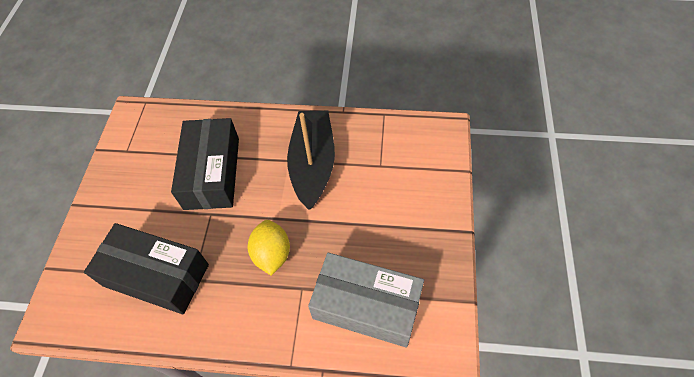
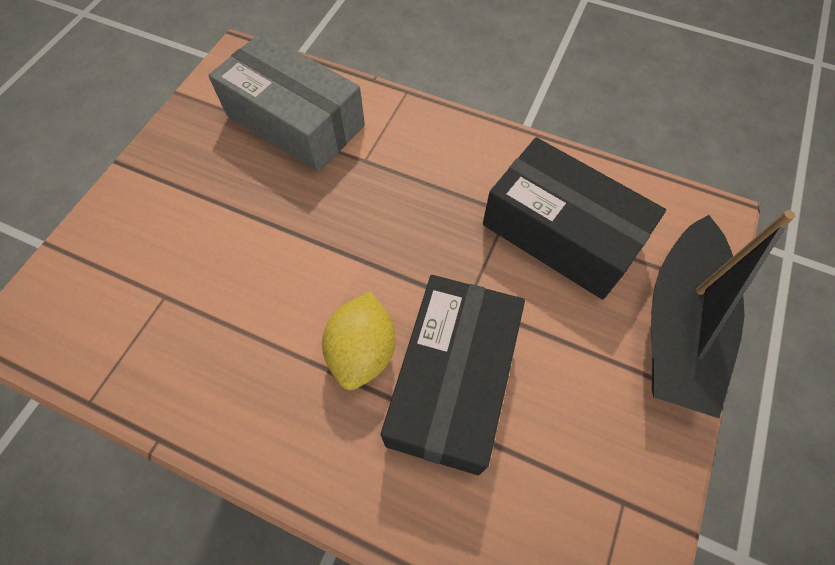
camera: 165 degrees left, 5 degrees up
(272, 254) = (389, 211): yellow lemon -> yellow lemon (362, 351)
(313, 164) = (270, 337): black boat -> black boat (678, 326)

